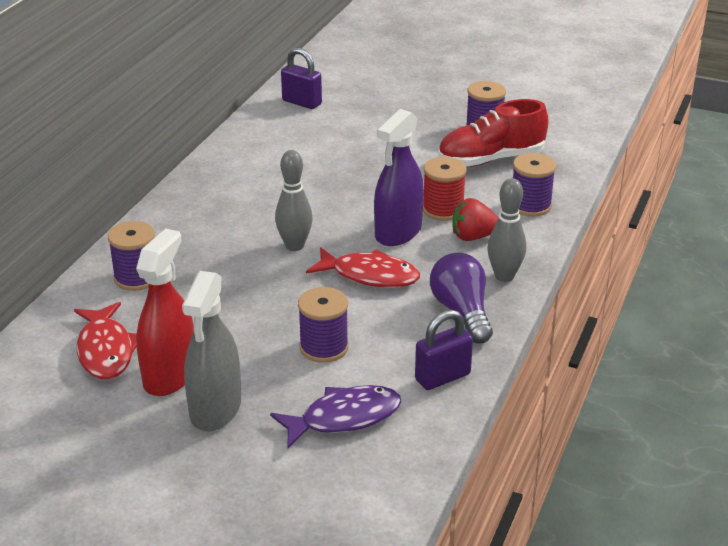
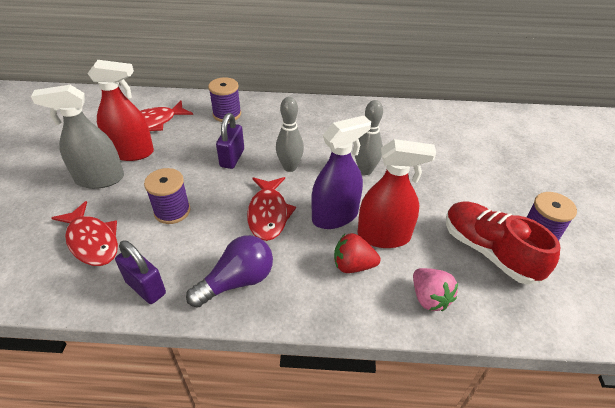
camera: 70 degrees right, 10 degrees up
(302, 102) = (481, 124): purple padlock -> purple padlock (232, 158)
(344, 418) = (92, 241): purple fish -> red fish
(398, 232) = (335, 216): purple spray bottle -> purple spray bottle turned 135 degrees clockwise
(443, 210) = (383, 236): red spool -> red spray bottle
(473, 237) = (353, 265): red strawberry -> red strawberry turned 60 degrees counterclockwise
(504, 276) = (301, 301): grey bowling pin -> grey bowling pin (365, 170)
(530, 205) = (429, 298): purple spool -> pink strawberry

